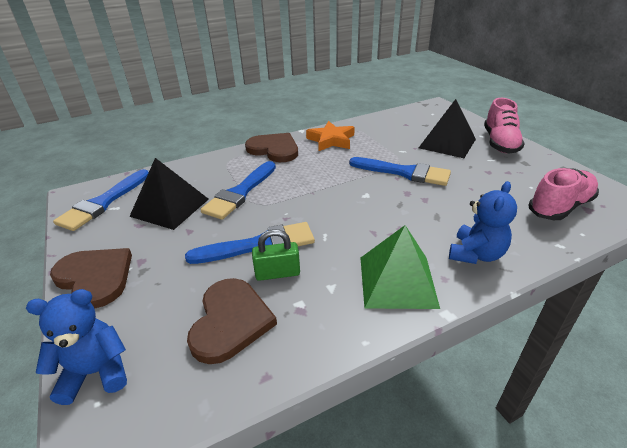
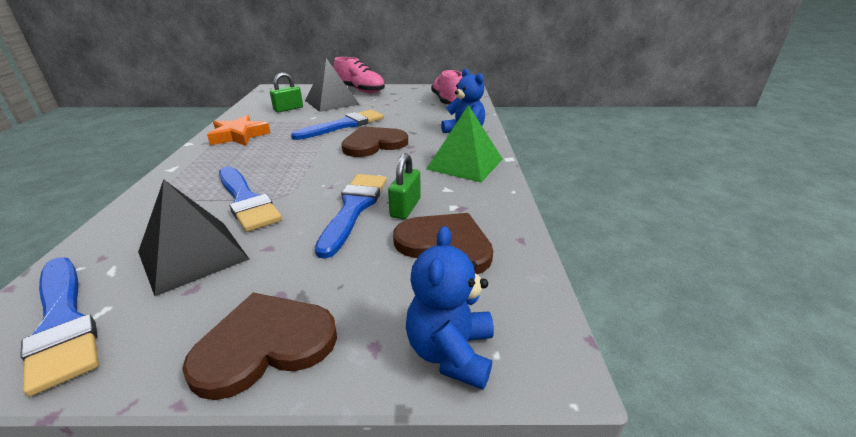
camera: 65 degrees left, 5 degrees down
(274, 149) = (195, 164): brown heart -> brown heart (373, 144)
(404, 133) = (288, 109): none -> green padlock

